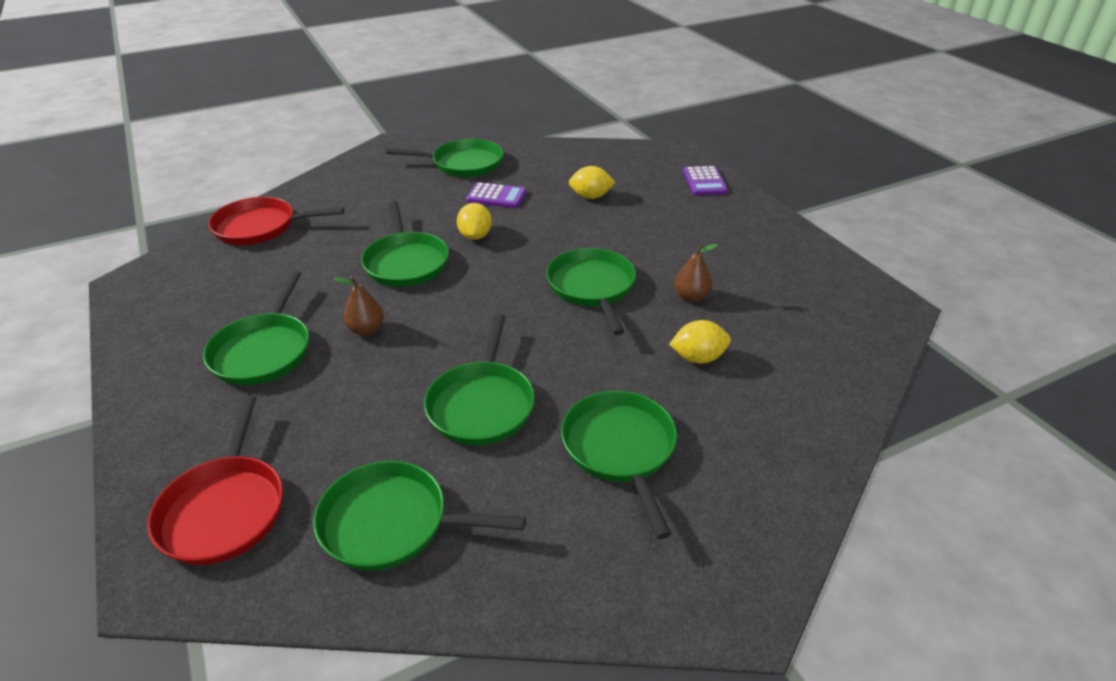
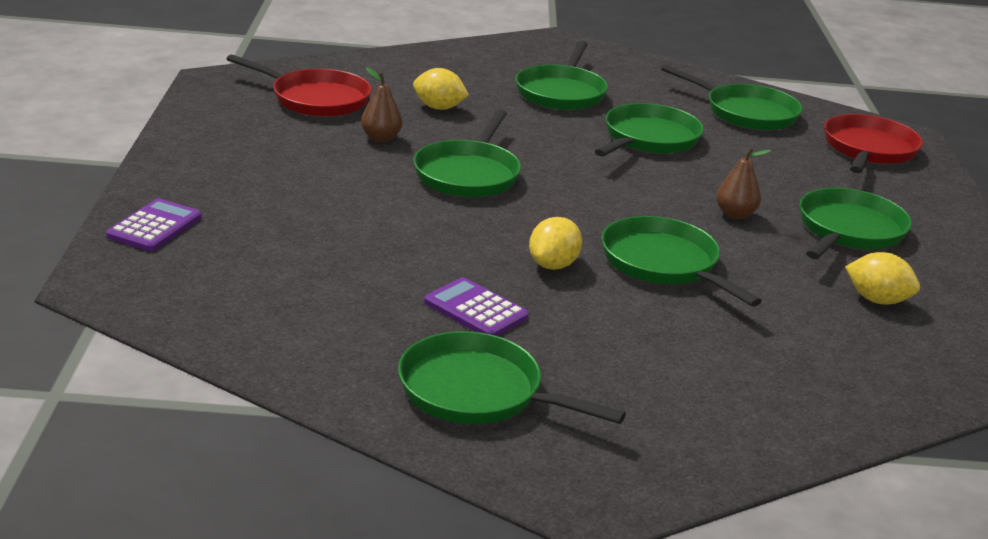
camera: 155 degrees left, 10 degrees down
(260, 227) = (871, 385): red pan -> red pan (316, 99)
(406, 262) = (663, 264): green pan -> green pan turned 45 degrees counterclockwise
(591, 196) = (340, 262): yellow lemon -> yellow lemon (877, 300)

